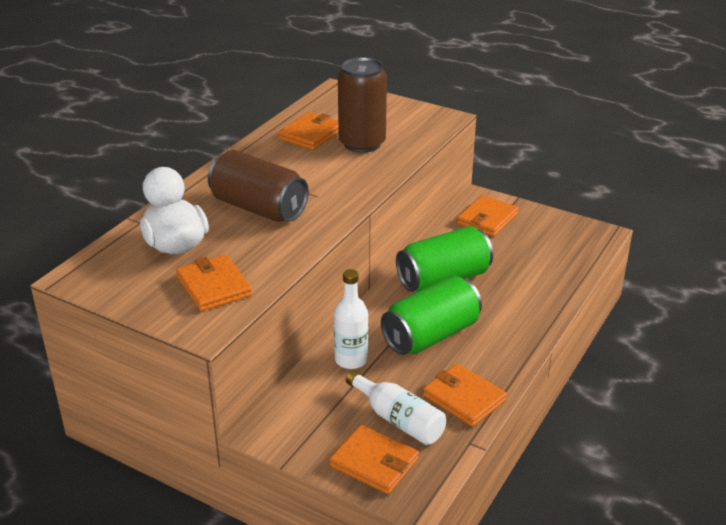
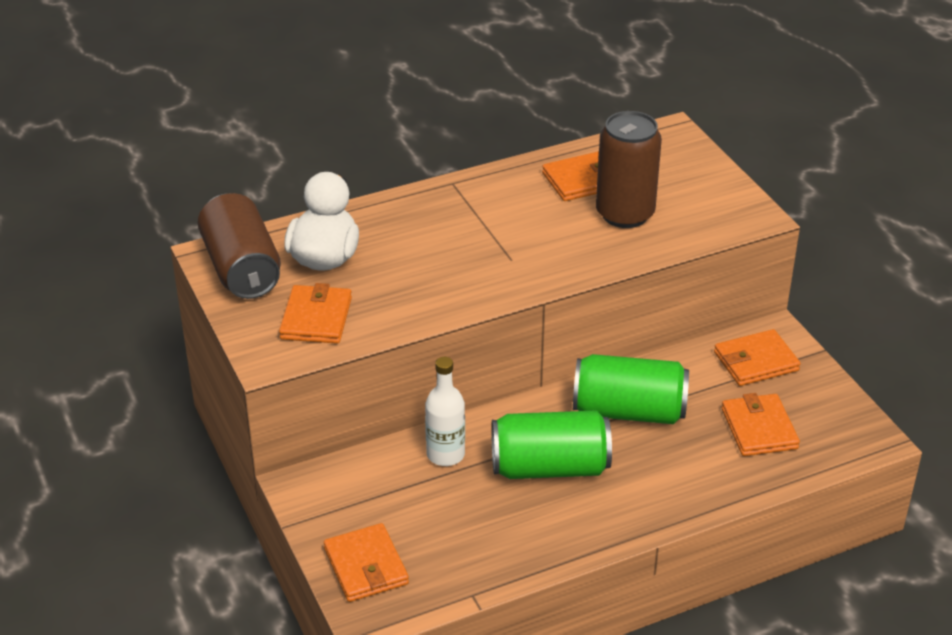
camera: 35 degrees right, 5 degrees up
(258, 208) = (439, 249): brown can -> brown can (242, 268)
(398, 420) = (429, 537): white bottle -> none
(464, 398) = (513, 549): orange wallet -> orange wallet (759, 428)

